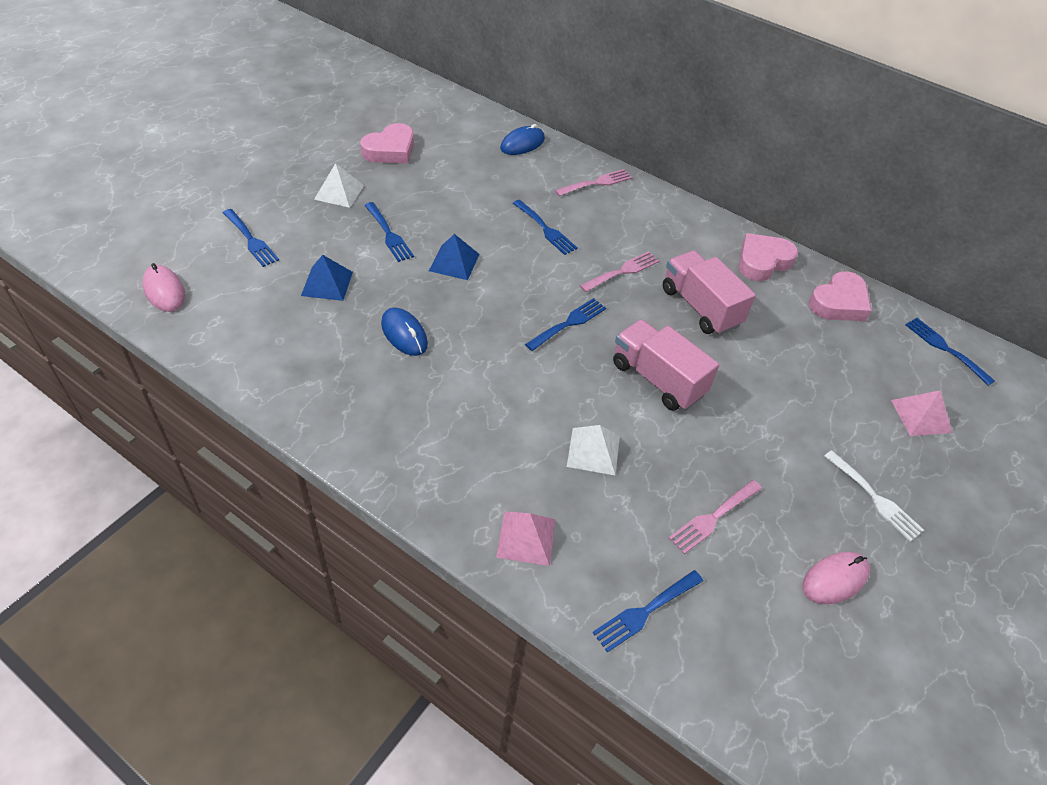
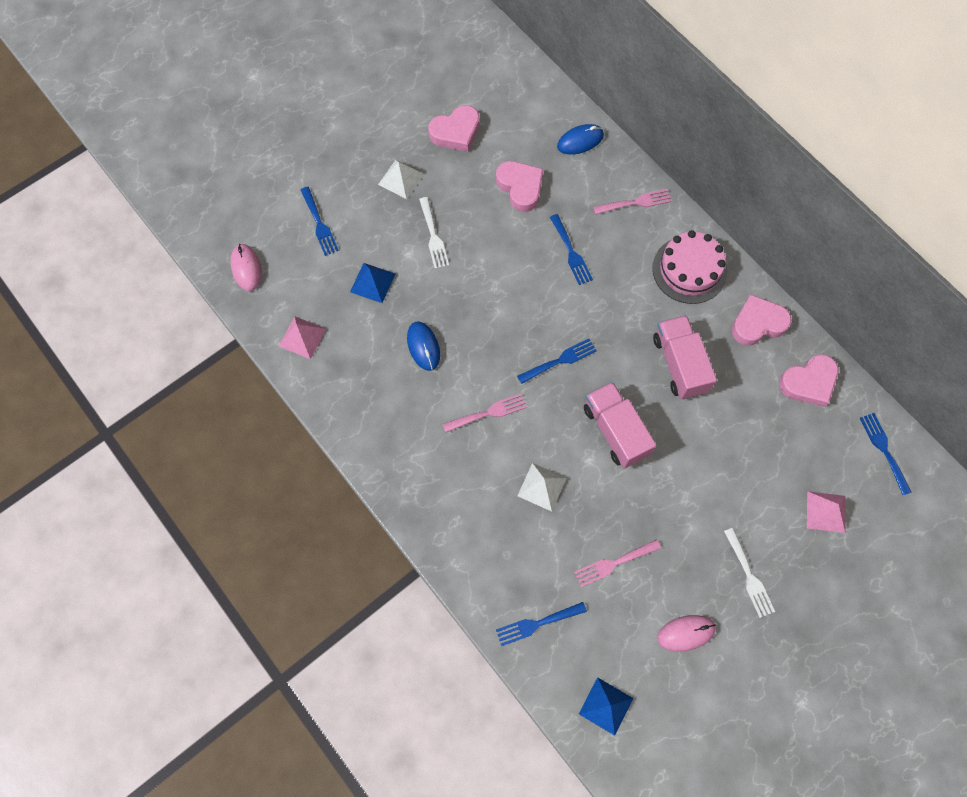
camera: 20 degrees right, 20 degrees up
(389, 234) = (433, 236): blue fork -> white fork
(454, 262) = (481, 277): blue pyramid -> blue pyramid (606, 706)
(473, 184) = (520, 187): none -> pink heart
(526, 537) = (470, 548): pink pyramid -> pink pyramid (302, 337)
(622, 271) = (624, 312): pink fork -> pink fork (488, 413)
(674, 228) = (689, 270): none -> pink cake

